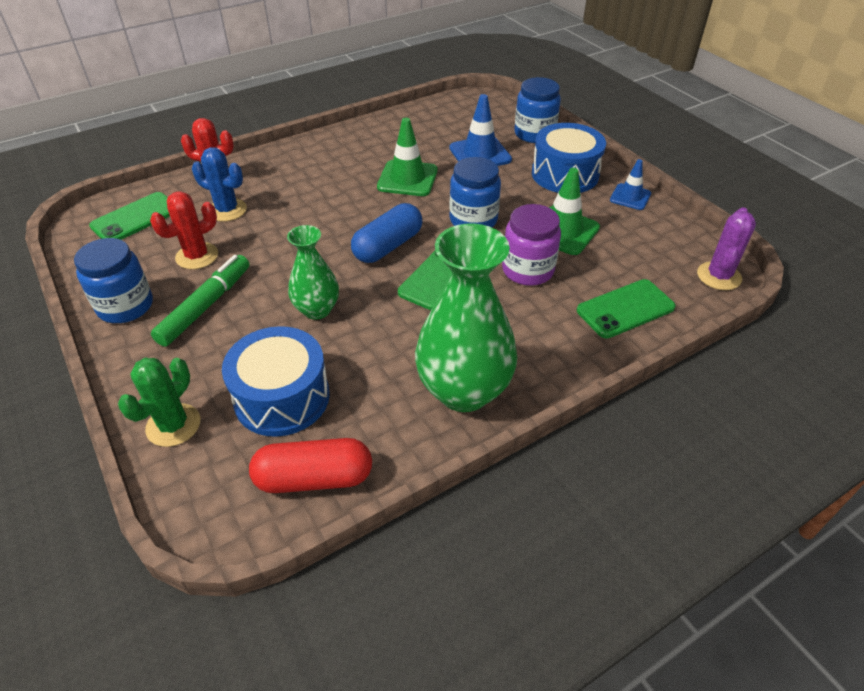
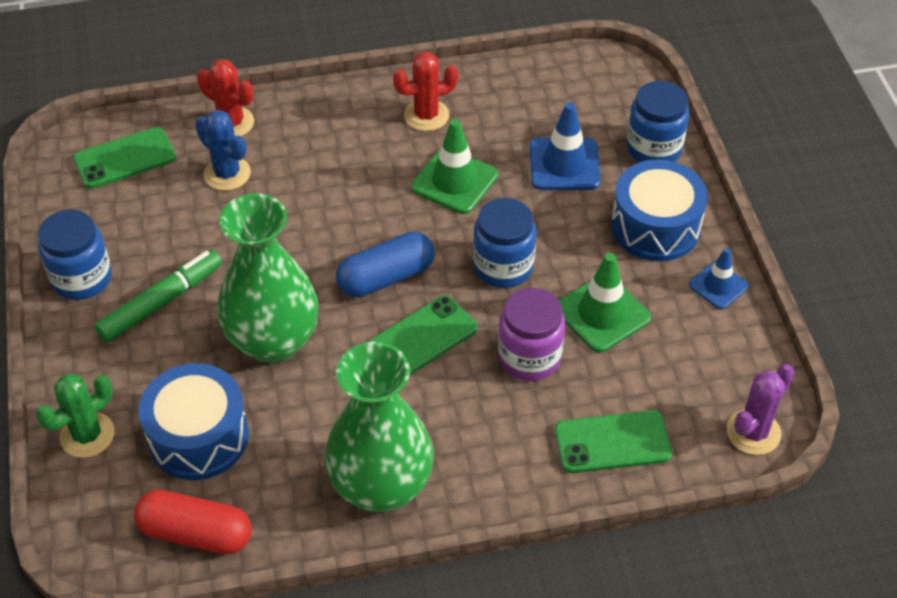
camera: 20 degrees right, 5 degrees up
(197, 256) = (173, 232): red cactus -> red cactus (426, 115)
(317, 310) = (273, 341): green vase -> green vase, size x1.76

